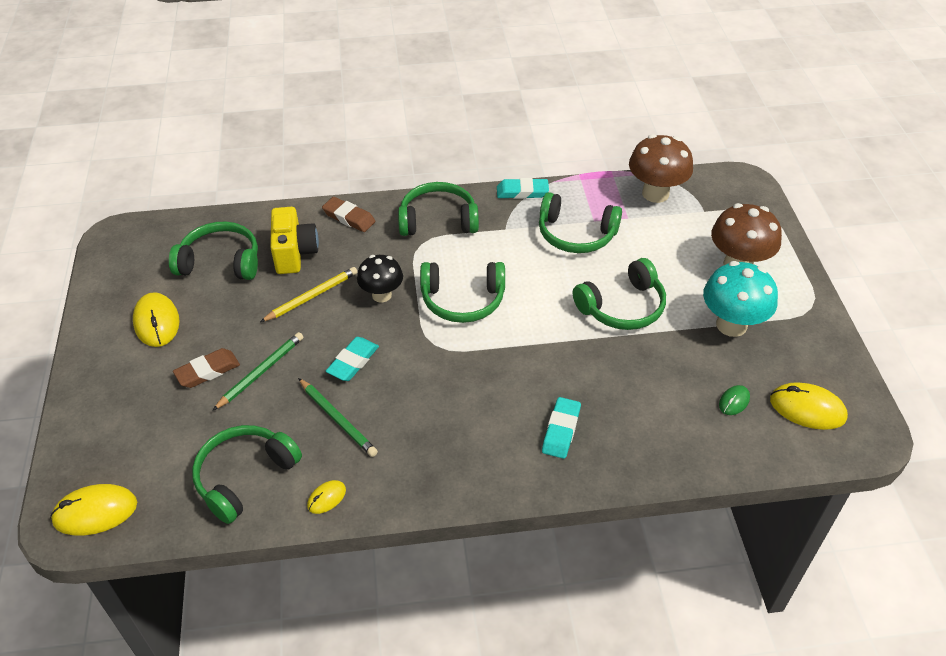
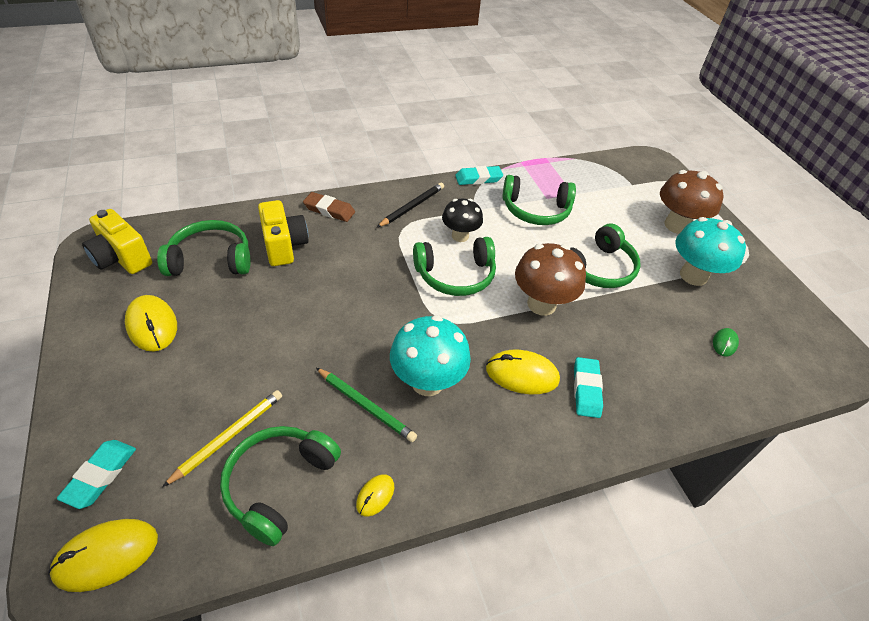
camera: 15 degrees left, 0 degrees up
(138, 253) = (122, 258): none -> yellow camera
(207, 371) = (216, 371): brown eraser -> none
(261, 372) = (274, 365): green pencil -> none
(311, 296) = (310, 285): yellow pencil -> yellow pencil (228, 437)
(353, 362) = (367, 344): turquoise eraser -> turquoise eraser (100, 475)
(381, 295) = (378, 277): black mushroom -> black mushroom (460, 236)
(402, 404) = (427, 382): none -> turquoise mushroom
(438, 220) = (412, 207): green headphones -> black pencil
(655, 193) = (588, 173): brown mushroom -> brown mushroom (541, 304)
(807, 408) = (786, 342): yellow mouse -> yellow mouse (522, 374)

